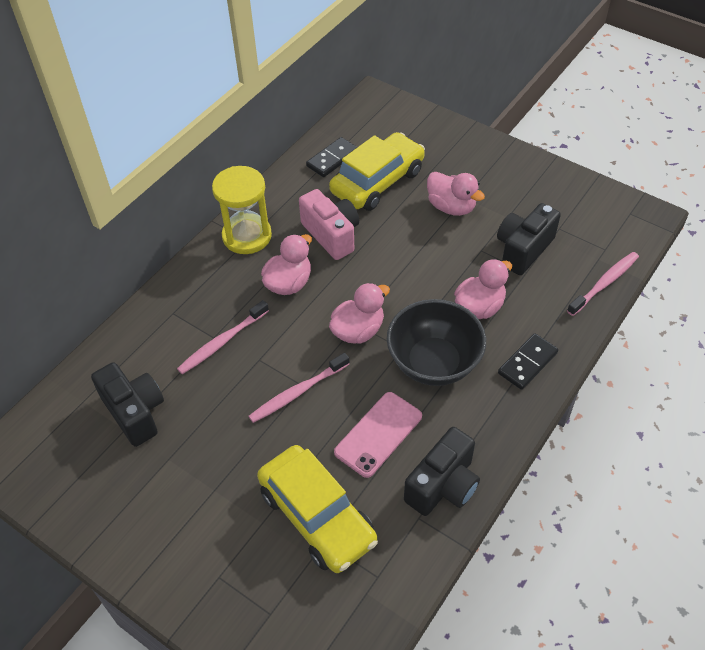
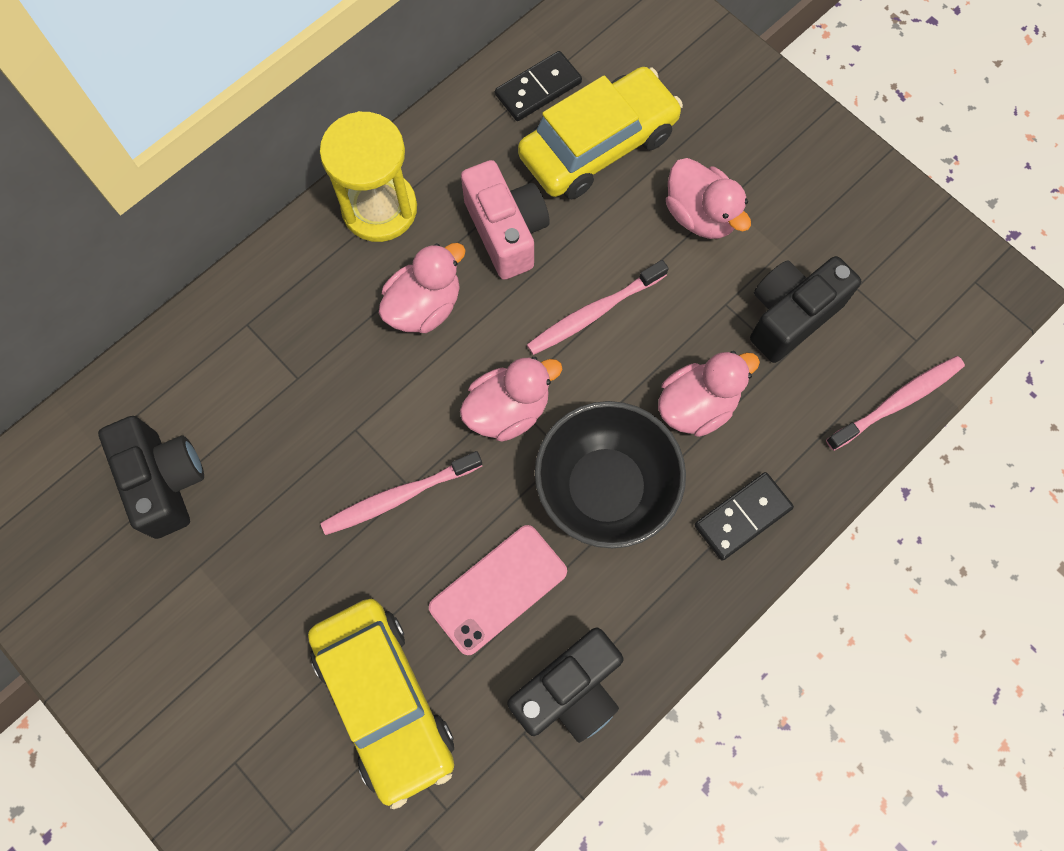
camera: 10 degrees right, 20 degrees up
(222, 342) = (308, 389): pink toothbrush -> pink toothbrush (594, 313)

